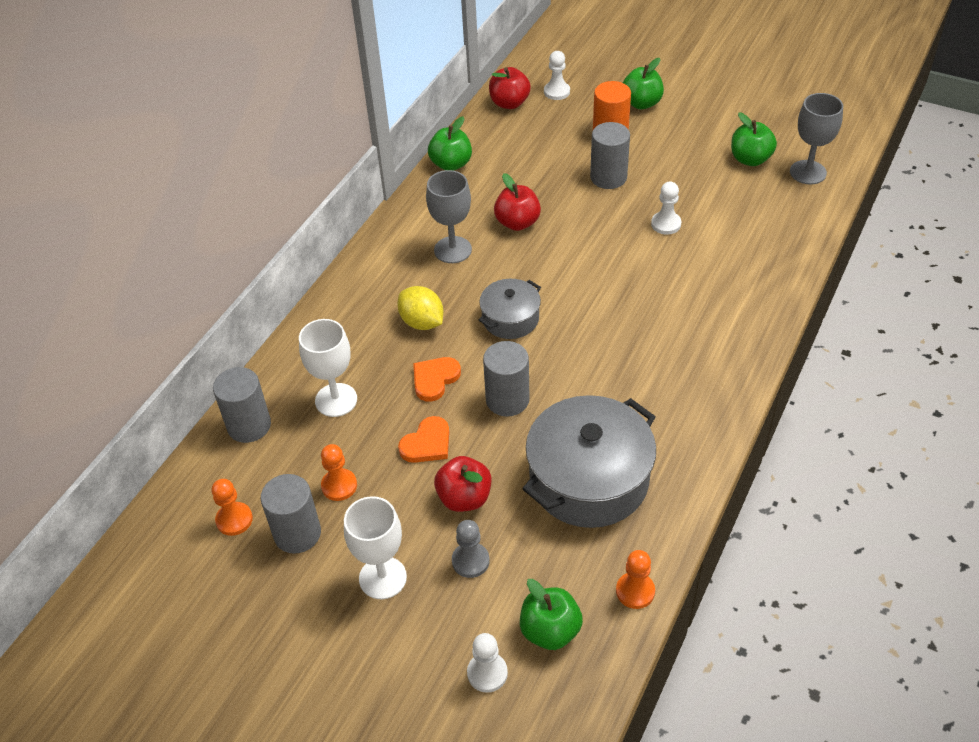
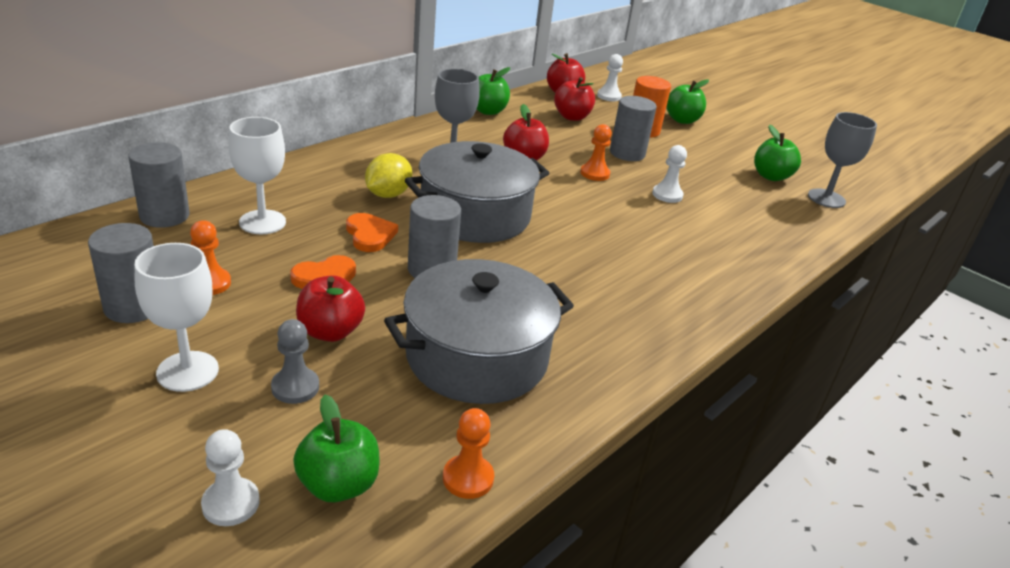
camera: 10 degrees right, 15 degrees down
(234, 520) = (82, 277): orange pawn -> orange pawn (595, 173)
(422, 322) = (388, 194): yellow lemon -> yellow lemon turned 60 degrees clockwise
(435, 379) = (370, 235): orange heart -> orange heart turned 105 degrees clockwise
(510, 319) = (475, 215): grey pot -> grey pot, size x1.85
(535, 141) = (572, 117): none -> red apple

